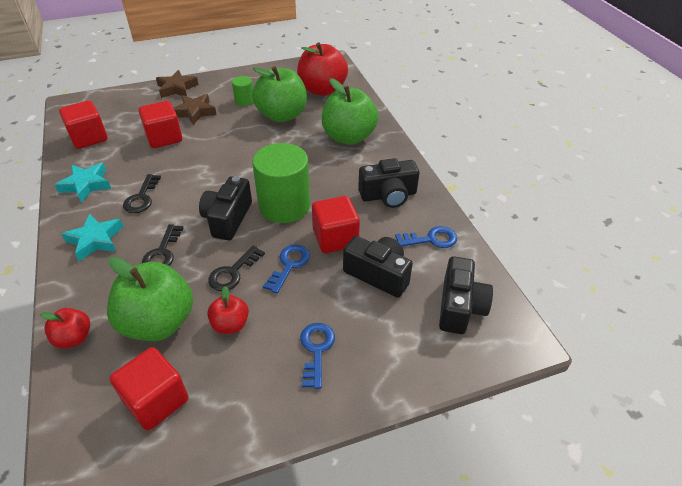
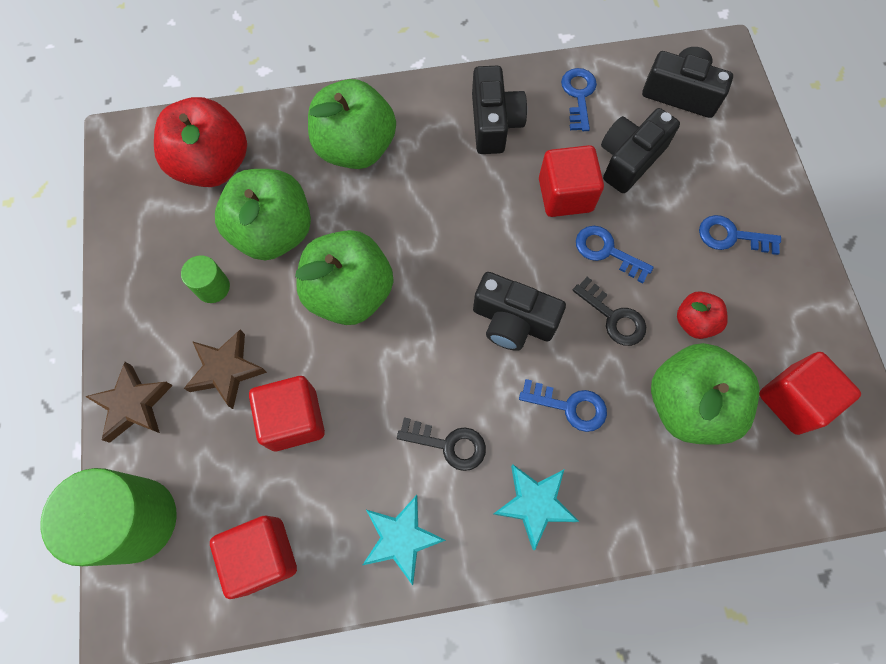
camera: 80 degrees left, 25 degrees up
(74, 338) = (708, 506): red apple -> none
(162, 253) = (570, 406): black key -> blue key
(244, 147) = (350, 293): none -> green apple
(284, 206) = (496, 247): green cylinder -> green cylinder (136, 520)

